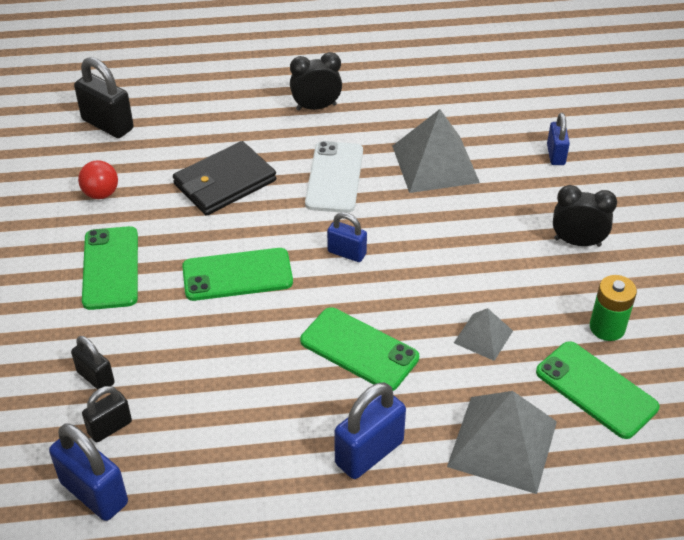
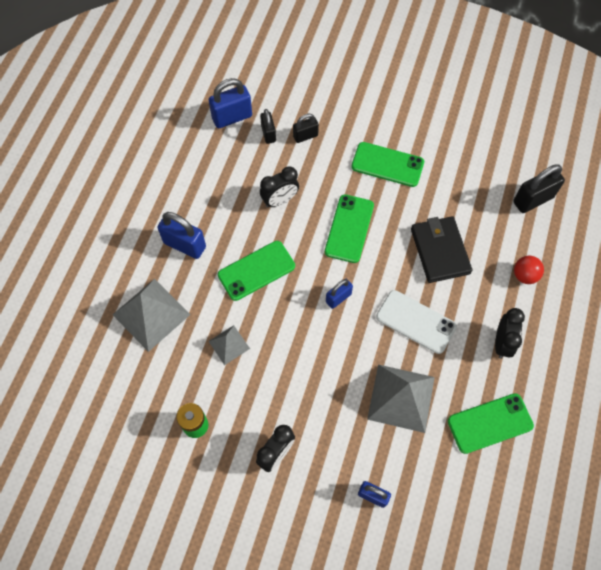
camera: 115 degrees right, 20 degrees up
(101, 194) = (459, 177): red ball -> red ball (524, 275)
(230, 366) = (280, 200): none -> black clock
(369, 453) = (184, 245): blue padlock -> blue padlock turned 45 degrees counterclockwise
(596, 389) = (155, 388): green phone -> green phone (490, 423)

